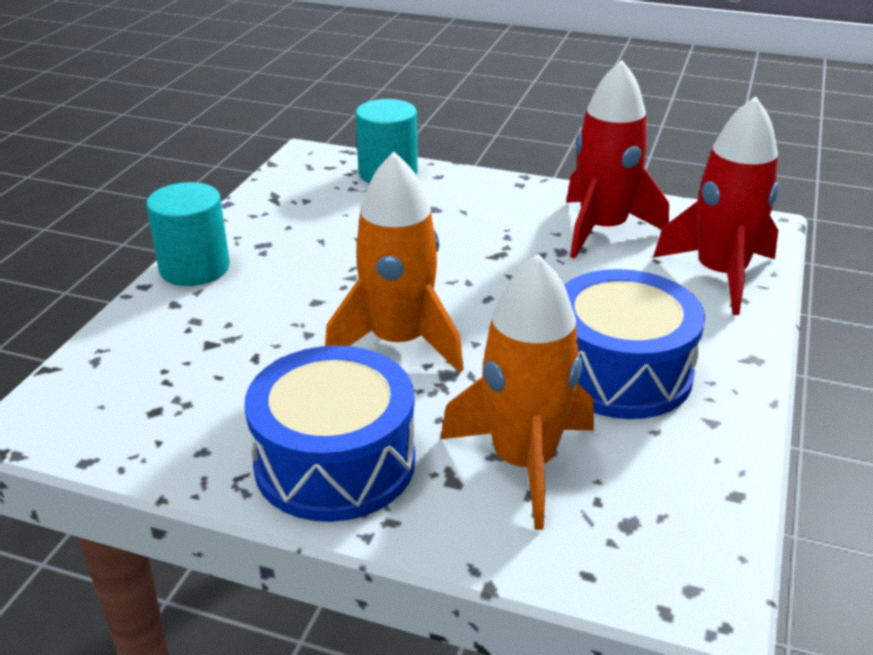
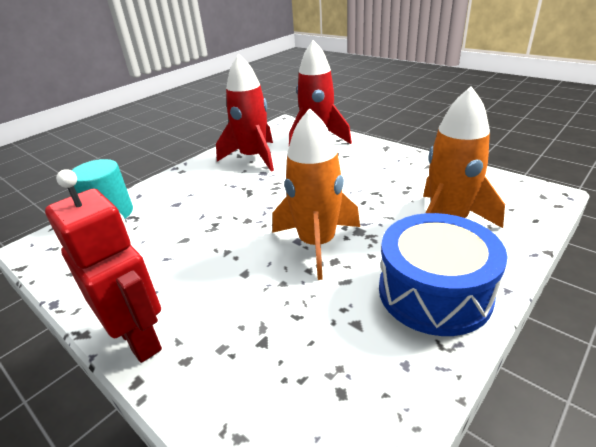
camera: 65 degrees left, 0 degrees up
(194, 268) = (139, 338): turquoise cylinder -> red robot
(620, 372) = (382, 179): blue drum -> none

